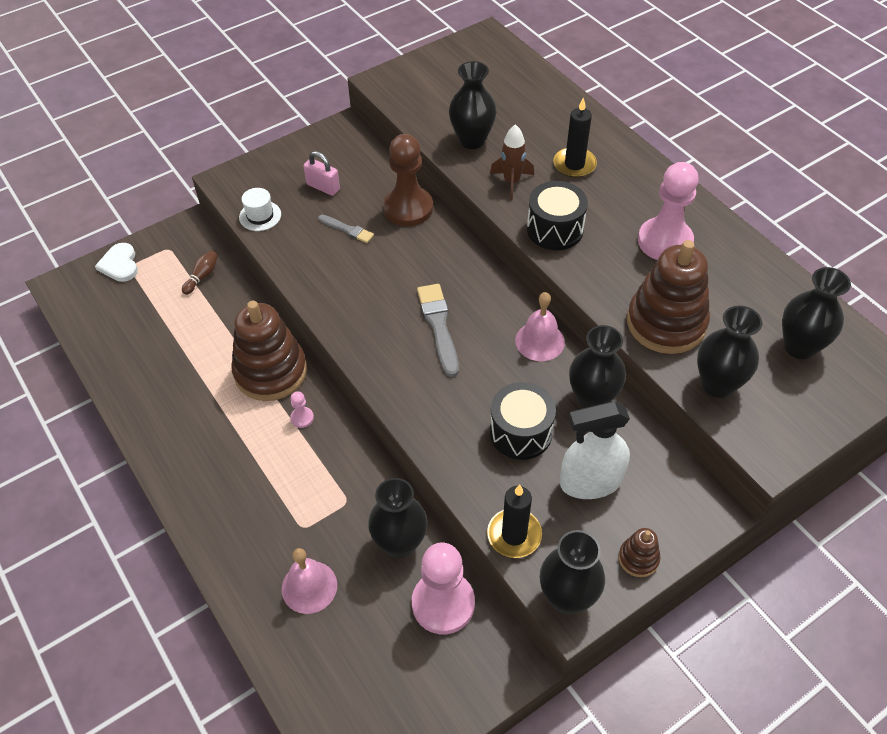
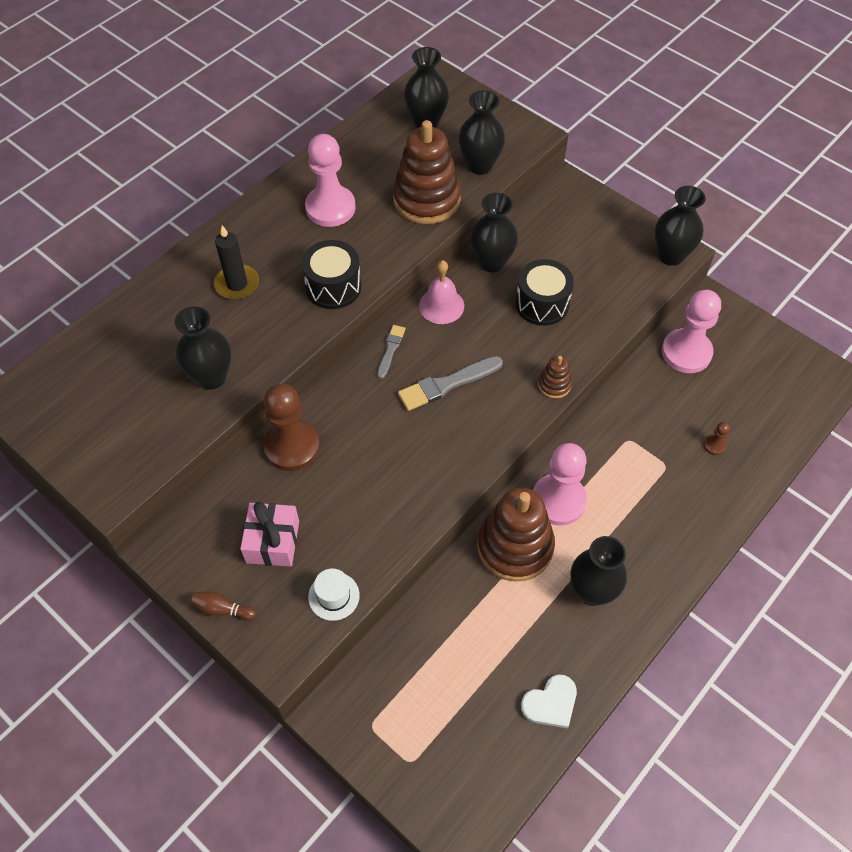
camera: 105 degrees left, 5 degrees up
(120, 264) = (410, 777): white heart -> white heart (550, 703)
(202, 276) = (406, 666): brown bowling pin -> brown bowling pin (223, 609)
(302, 418) = (558, 500): pink pawn -> pink pawn, size x2.40
(309, 587) = (714, 445): pink bell -> brown pawn
(323, 187) = (273, 542): pink padlock -> pink gift
(347, 230) = (337, 497): grey brush -> grey brush (390, 350)
(400, 543) = (650, 392): black vase -> black vase (592, 591)
(511, 182) = (272, 331): brown rocket -> none
(514, 535) = (636, 293): black candle -> none
(590, 482) = (571, 254): white spray bottle -> none
(638, 558) = (622, 220): brown stacking toy -> brown stacking toy (554, 385)

